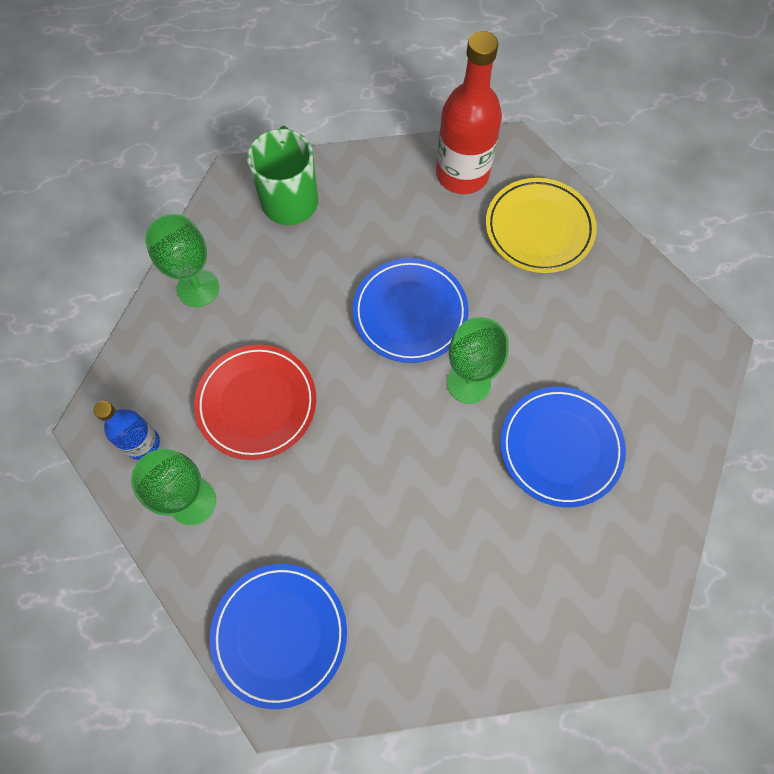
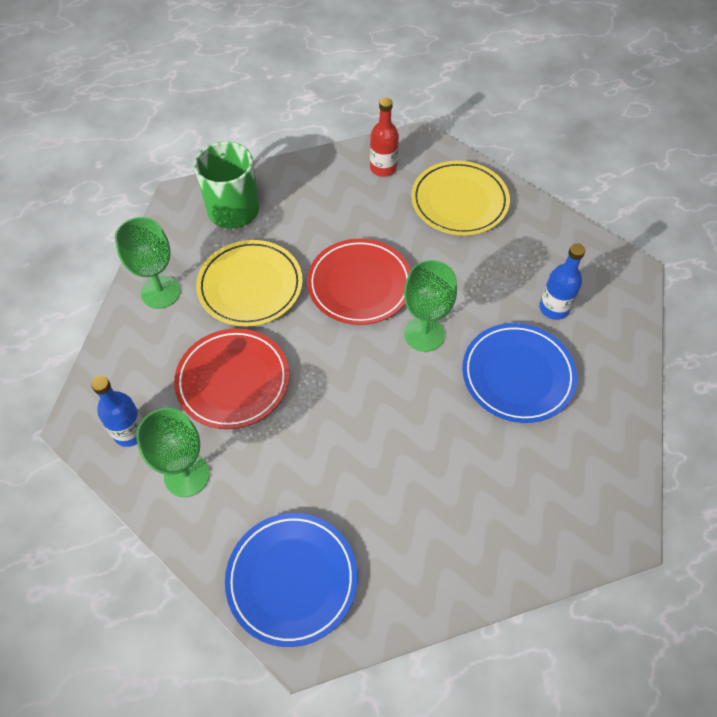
camera: 10 degrees left, 10 degrees down
(293, 296) = (250, 286): none -> yellow plate
(410, 313) = (359, 285): blue plate -> red plate
(462, 174) = (383, 168): red bottle -> red bottle, size x0.57
(617, 375) = (554, 308): none -> blue bottle

